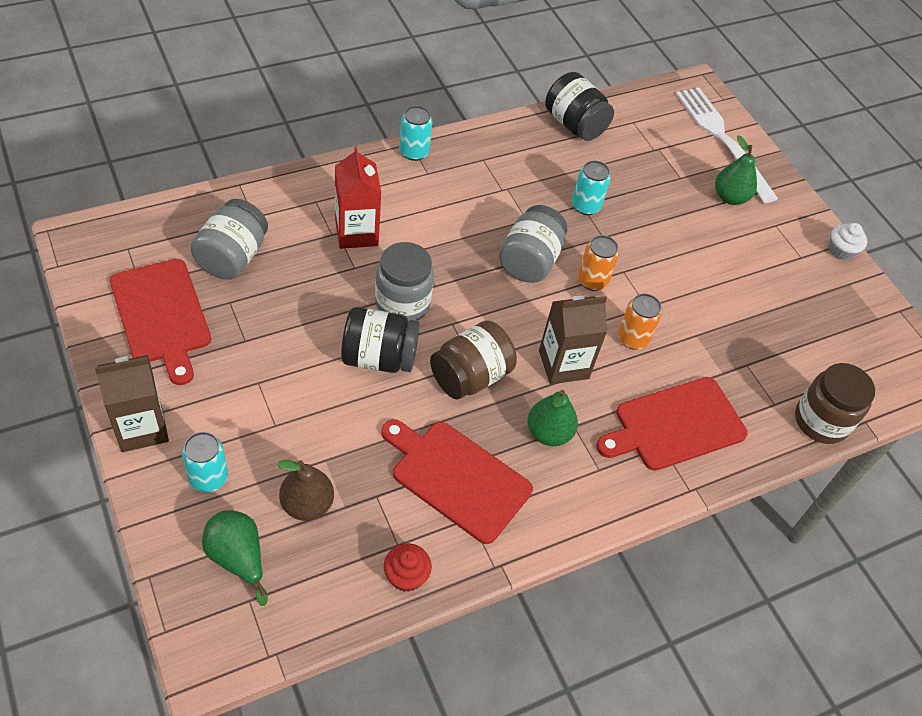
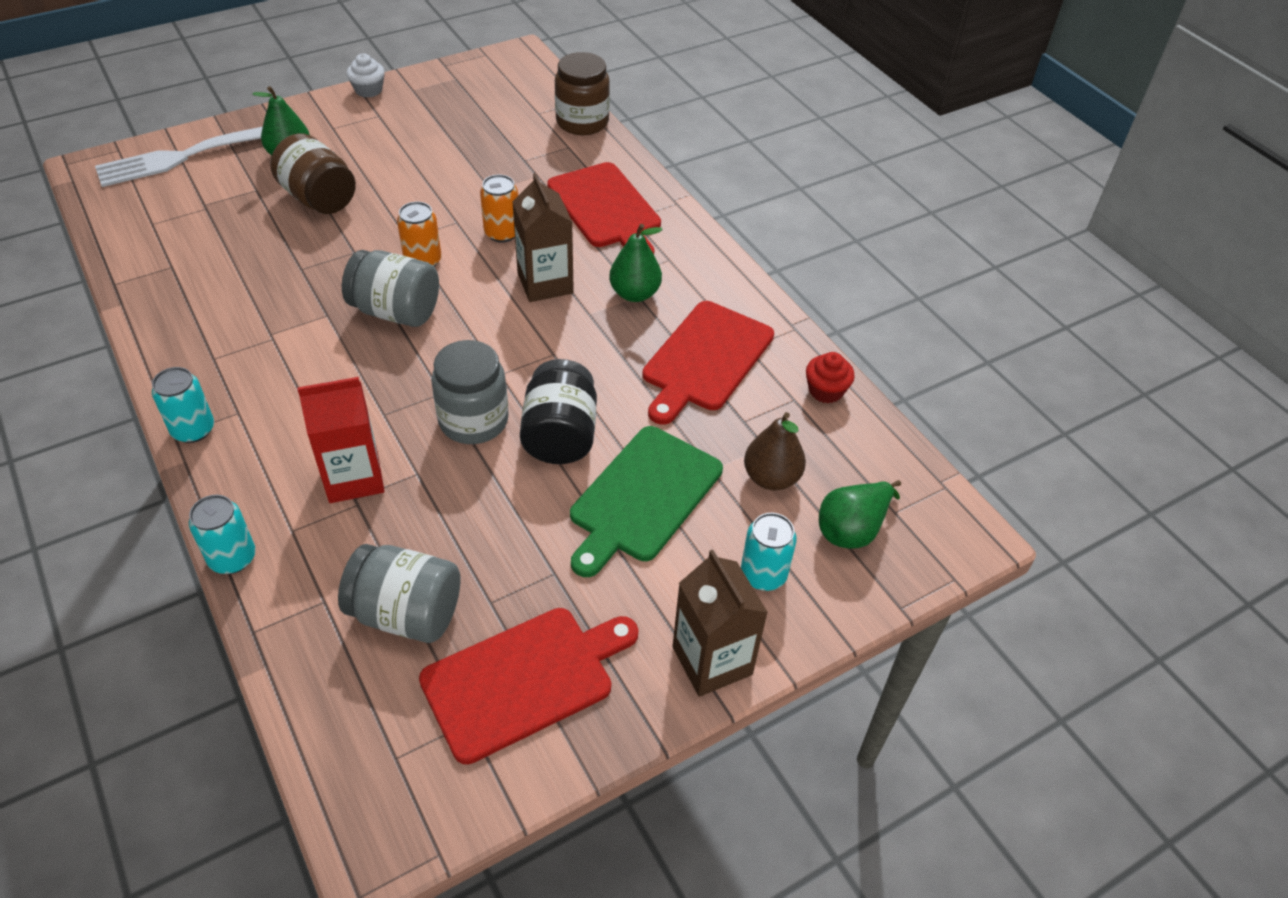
camera: 90 degrees left, 5 degrees down
(304, 405) = (643, 497): none -> green cutting board
(470, 376) = (573, 355): brown jar -> brown jar (319, 198)
(574, 124) = (151, 274): black jar -> none
(586, 206) = (303, 265): turquoise can -> turquoise can (232, 558)

